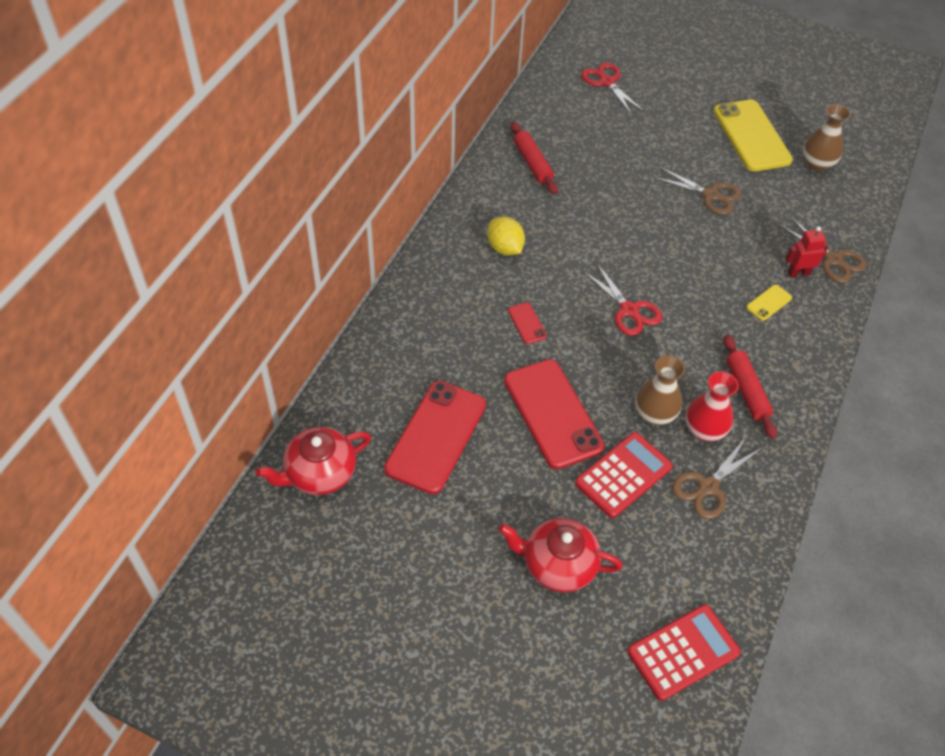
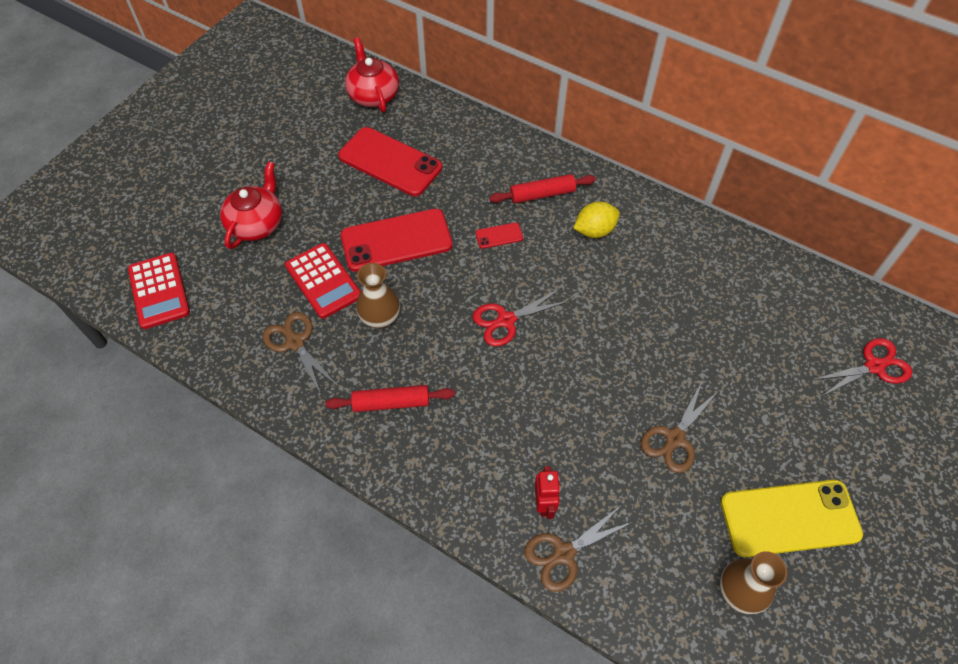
camera: 100 degrees right, 5 degrees up
(533, 163) = (718, 270): red rolling pin -> red rolling pin (542, 194)
(704, 430) = (354, 354): red vase -> none
(769, 302) = (503, 457): yellow phone -> none

